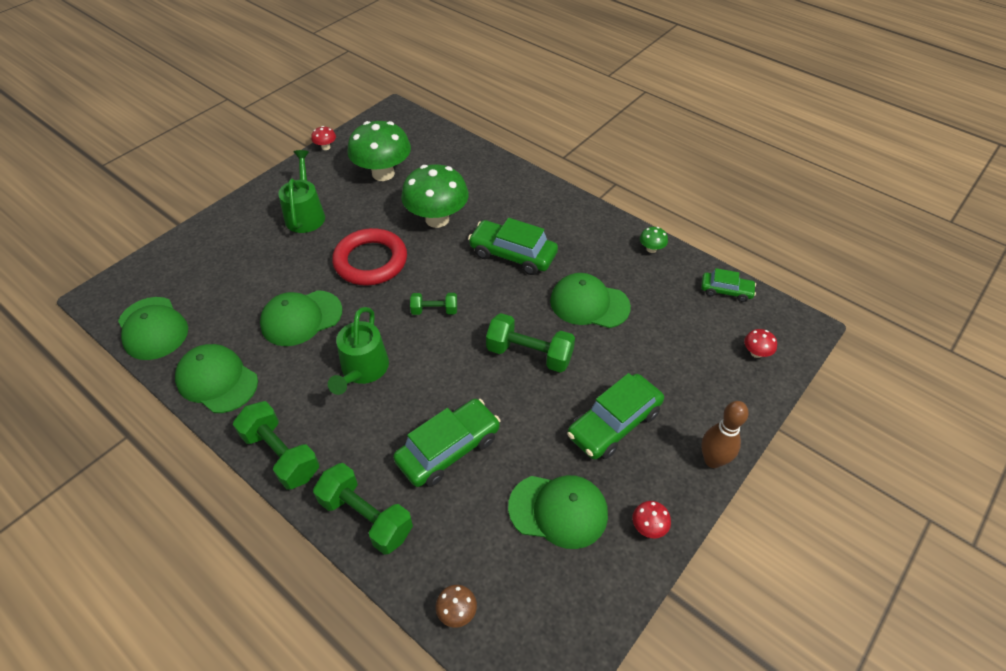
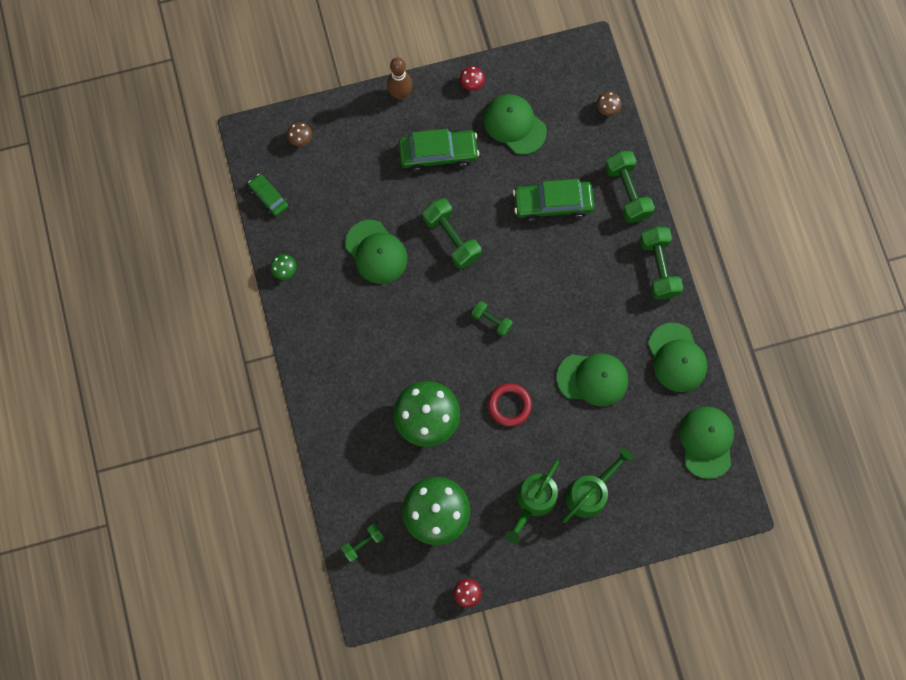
camera: 145 degrees left, 25 degrees up
(363, 370) = (573, 300): green watering can -> green watering can (590, 492)
(371, 261) = (509, 405): red ring -> red ring, size x0.63
(426, 136) = (363, 543): none -> green dumbbell
(513, 254) = (395, 337): green car -> none
(756, 353) = (301, 139): red mushroom -> brown mushroom

